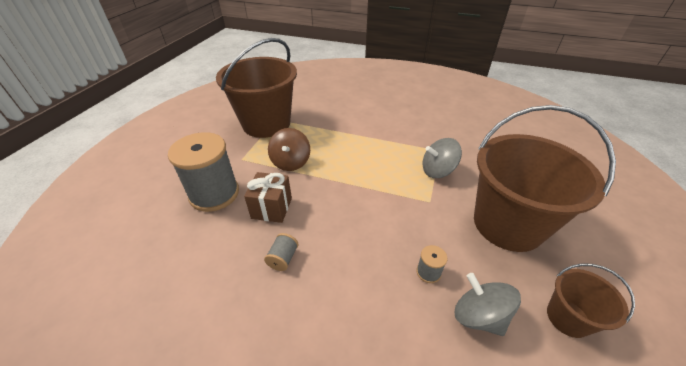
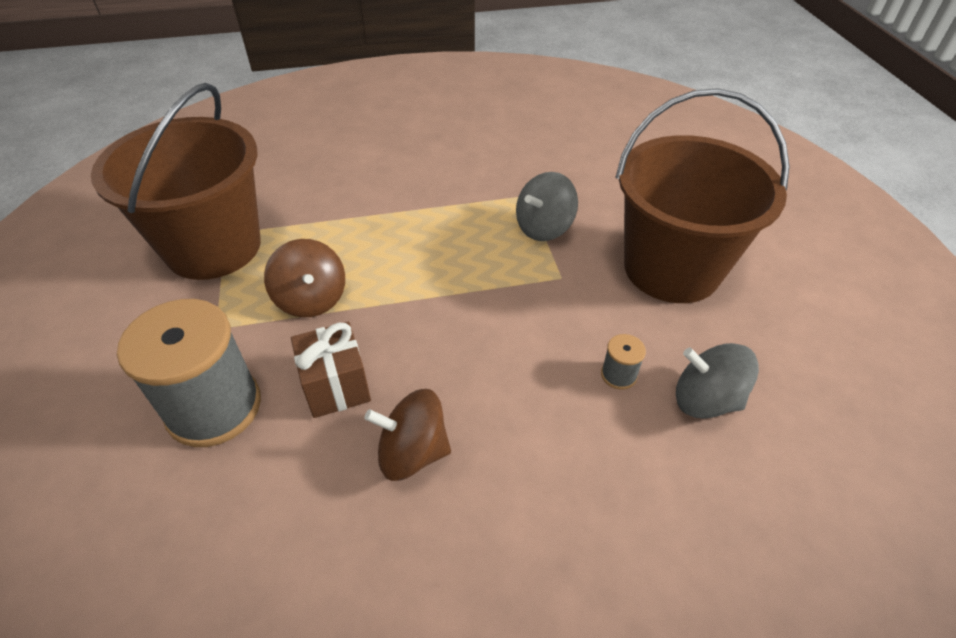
camera: 30 degrees left, 5 degrees up
(283, 258) = (412, 452): grey spool -> brown spinning top
(568, 318) = (792, 354): brown bucket -> none

